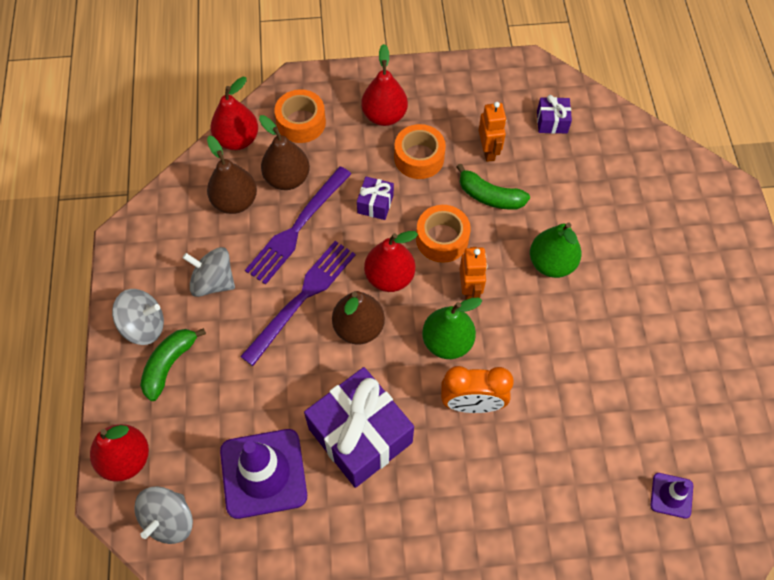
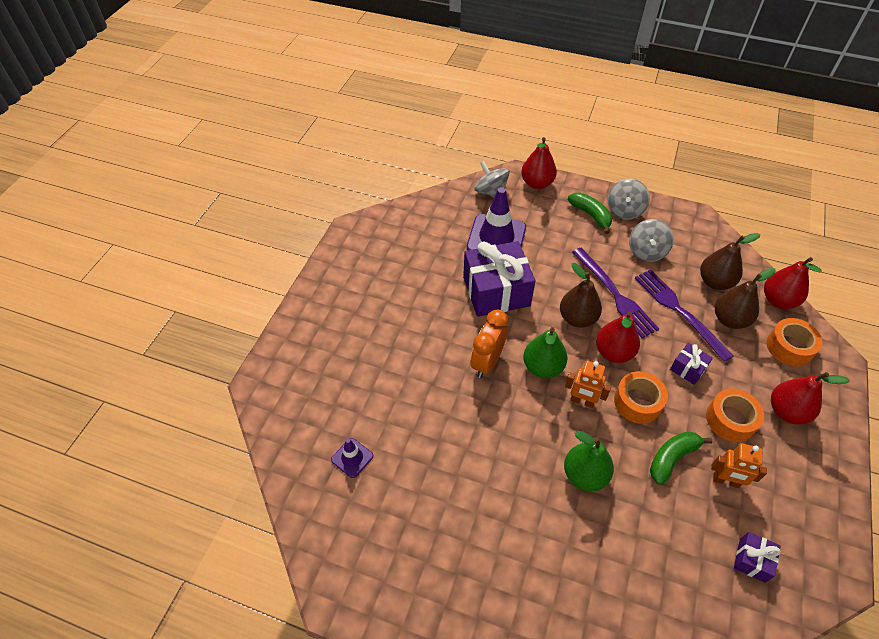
camera: 115 degrees right, 10 degrees down
(213, 282) = (646, 251): grey spinning top -> grey spinning top turned 150 degrees clockwise

